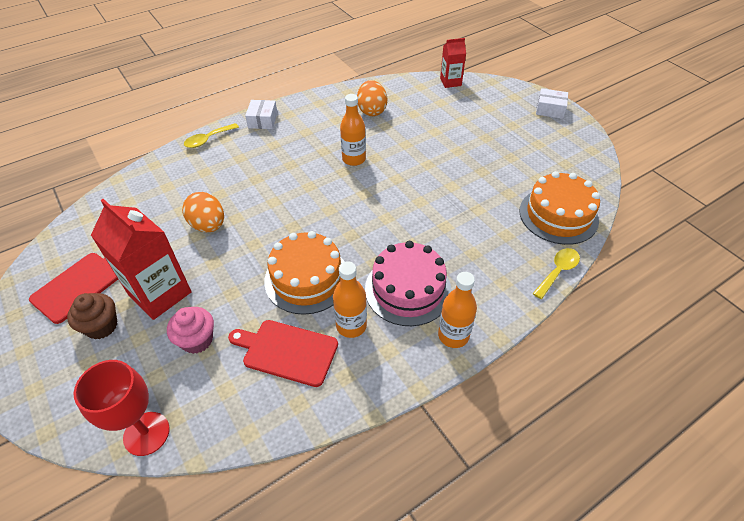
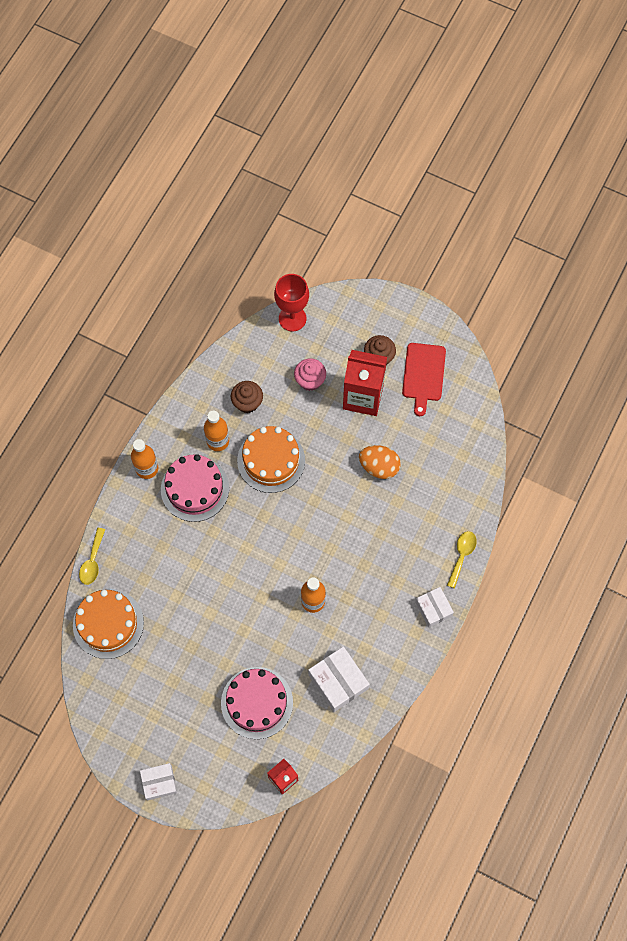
camera: 150 degrees right, 20 degrees up
(287, 352) = (247, 403): red cutting board -> brown cupcake
(372, 111) = (338, 681): orange egg -> white box
(445, 122) = (257, 702): none -> pink cake

